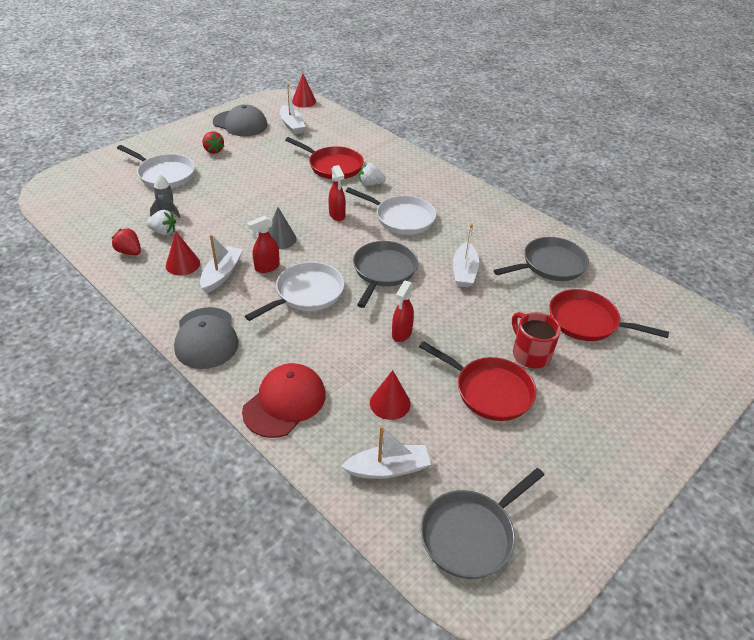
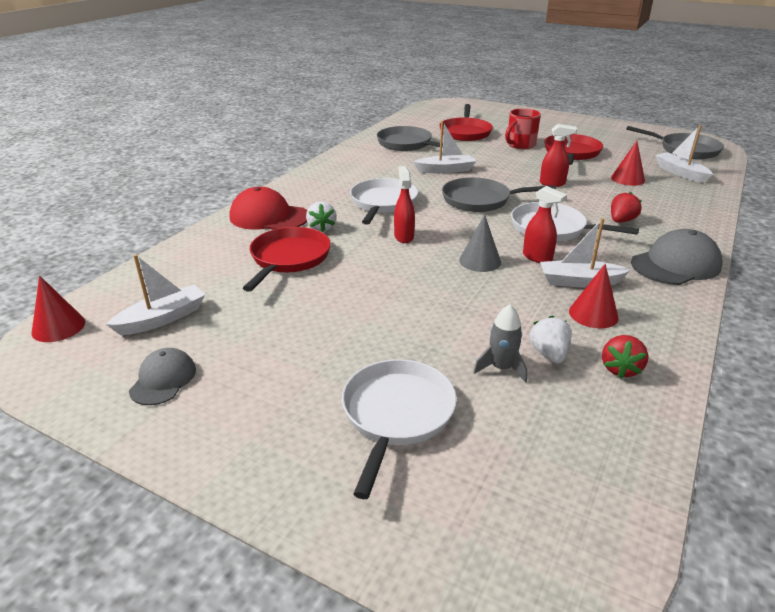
camera: 105 degrees left, 10 degrees down
(213, 150) = (283, 381): red strawberry -> red strawberry (621, 221)
(240, 124) = (163, 379): grey cap -> grey cap, size x0.61
(284, 402) = (685, 213): red cap -> red cap (269, 217)
(337, 215) = (404, 237): red spray bottle -> red spray bottle turned 60 degrees counterclockwise

